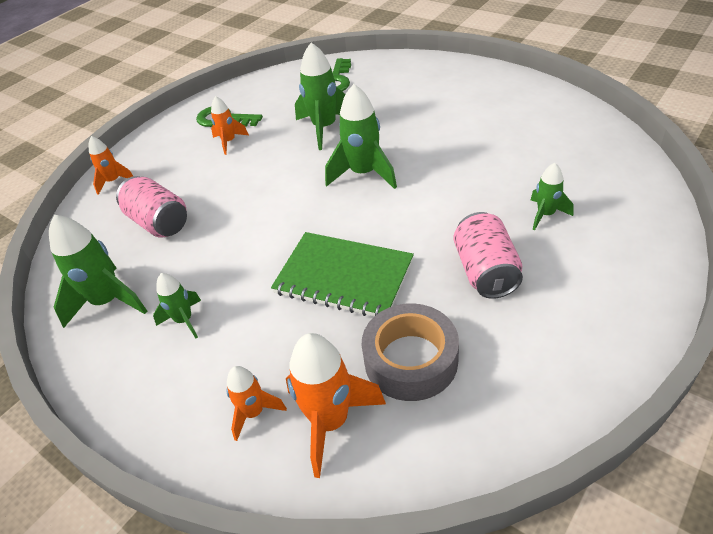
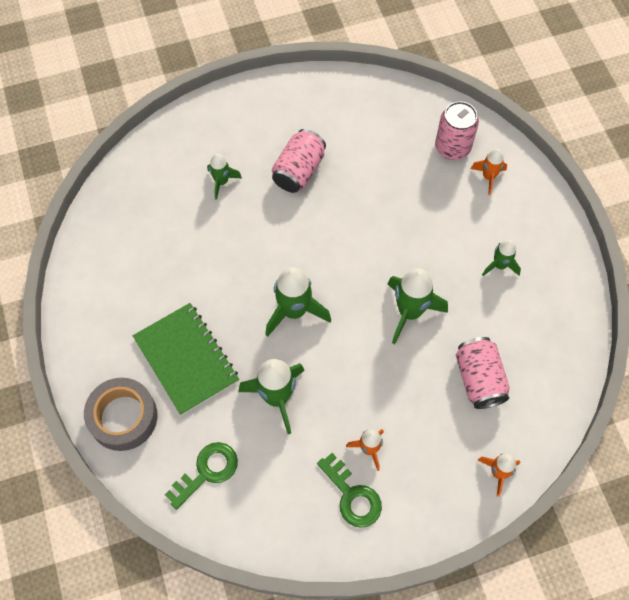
camera: 150 degrees left, 20 degrees up
(108, 301) = (545, 320): green rocket -> green rocket (409, 312)
(330, 421) = (452, 147): orange rocket -> pink can
(343, 277) = (382, 227): green notebook -> green notebook (186, 359)
(411, 360) = (388, 150): grey tape -> grey tape (123, 417)

